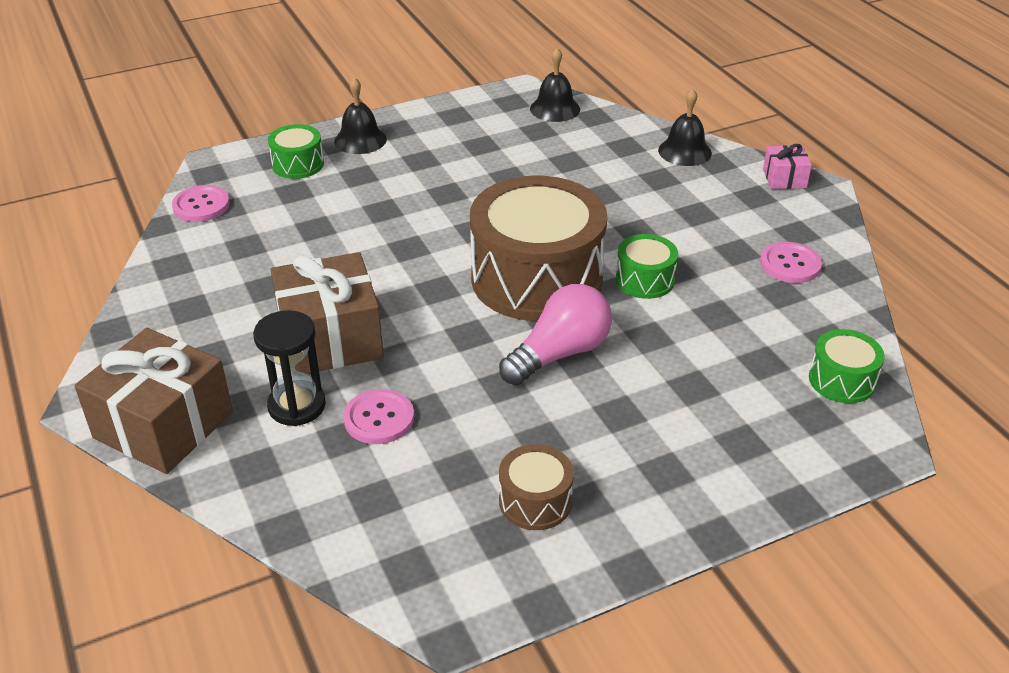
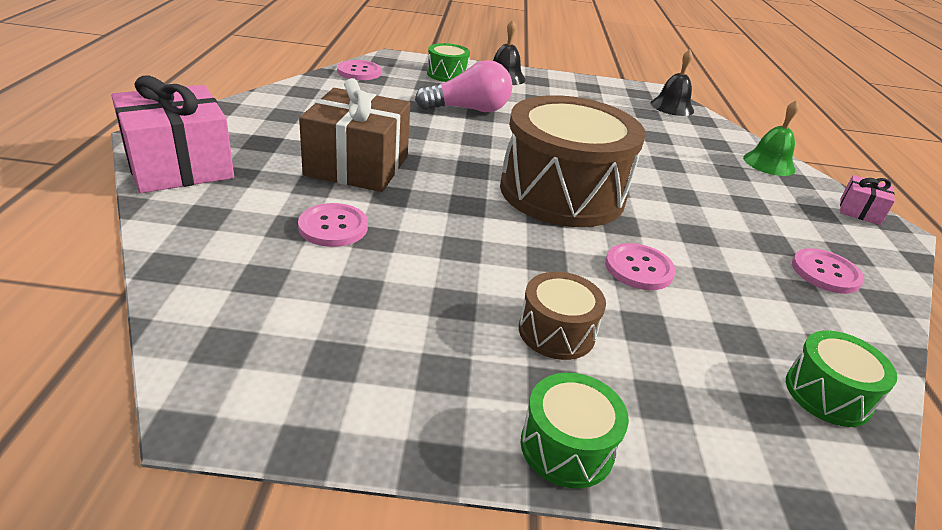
camera: 25 degrees right, 5 degrees down
(164, 425) = (179, 166): brown gift -> pink gift
(297, 406) = (283, 193): black hourglass -> none
(535, 501) = (397, 348): brown drum -> brown drum (556, 332)
(560, 353) = (534, 247): pink light bulb -> pink light bulb (469, 109)
(645, 280) = (662, 229): green drum -> green drum (567, 447)
(654, 332) = (639, 268): none -> pink button
(684, 151) = (769, 163): black bell -> green bell

